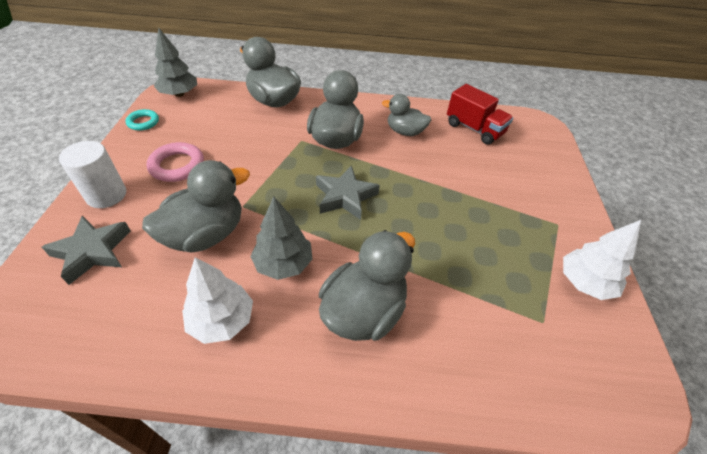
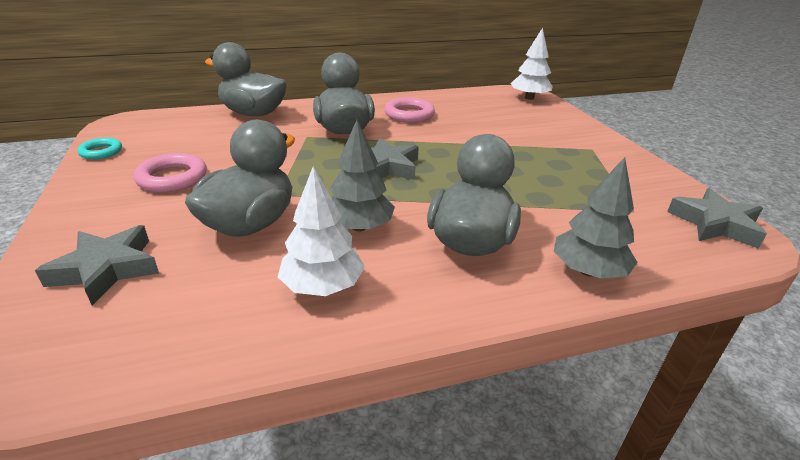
camera: 20 degrees left, 15 degrees down
(106, 195) = (92, 218): white cylinder -> none
(179, 94) = (134, 124): grey tree -> grey tree (588, 271)
(405, 132) = (409, 115): grey duck -> pink ring
(474, 129) = (471, 103): red truck -> none
(585, 283) = (644, 179): white tree -> white tree (529, 98)
(618, 368) = (715, 224): none -> grey star

